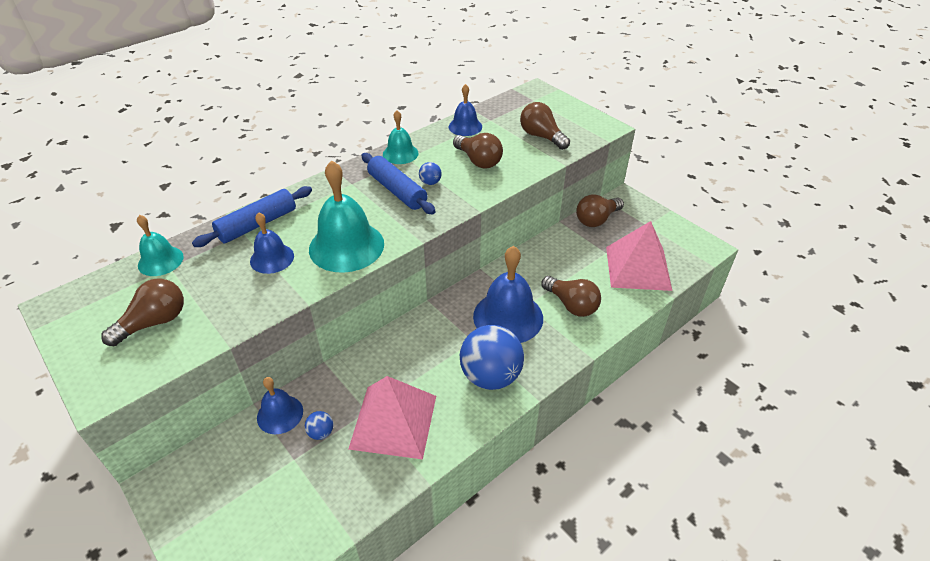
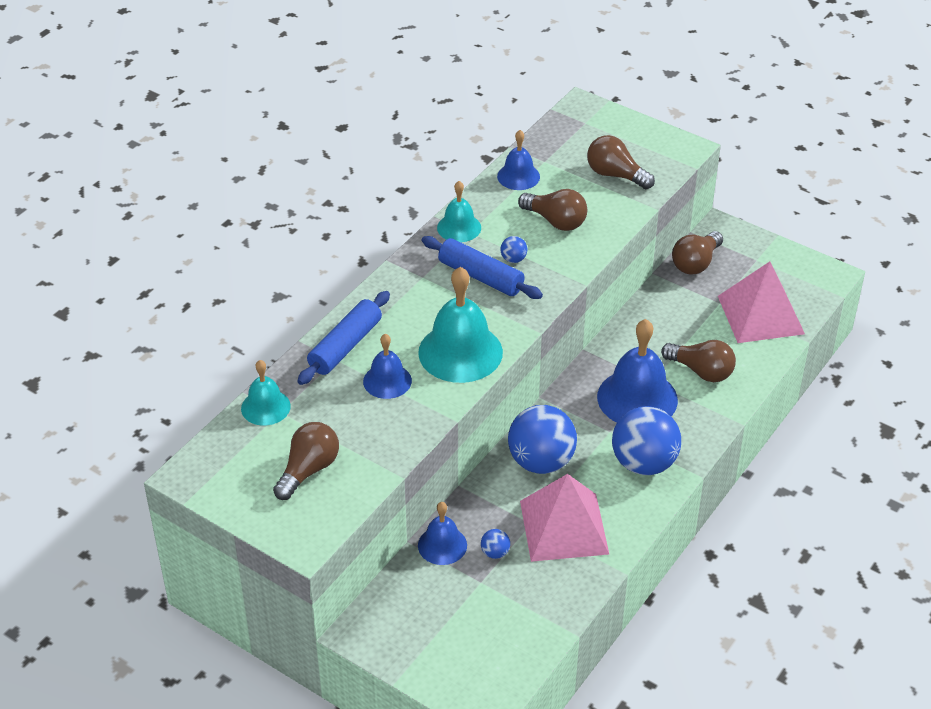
camera: 15 degrees left, 0 degrees up
(402, 355) = (541, 462): none -> blue ball

